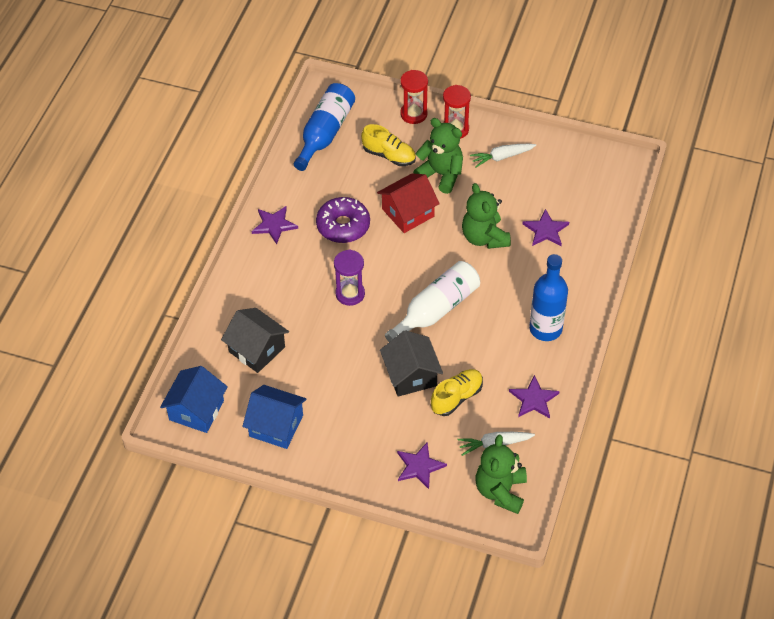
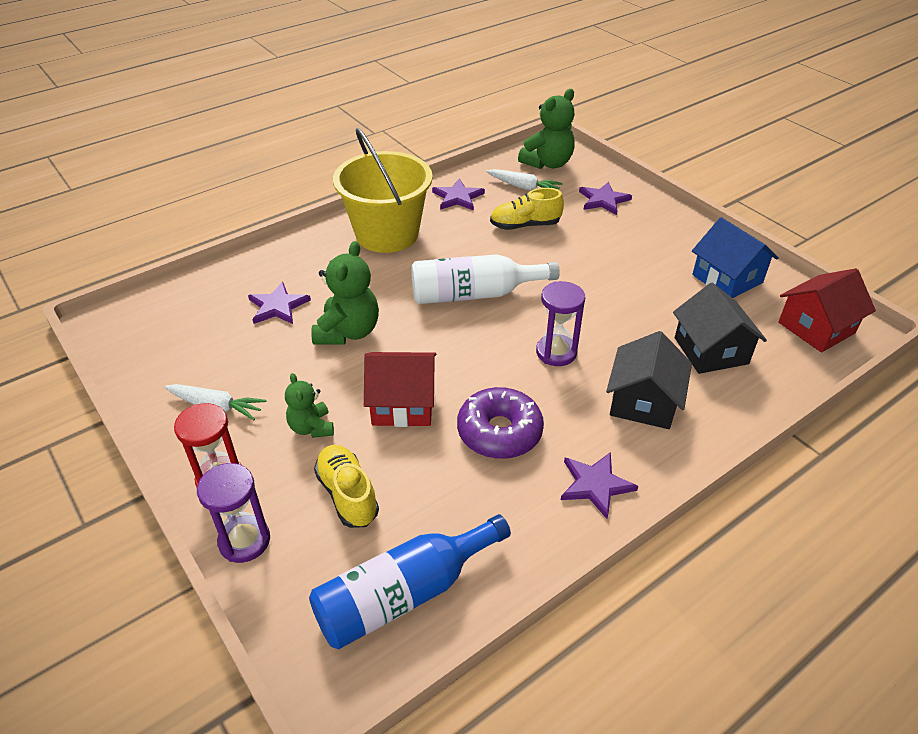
camera: 145 degrees left, 10 degrees down
(196, 410) = (816, 328): blue house -> red house
(411, 375) = (553, 257): black house -> black house (643, 402)
(413, 114) = (244, 541): red hourglass -> purple hourglass
(441, 174) = (311, 427): green teddy bear -> green teddy bear, size x0.60
(545, 329) = (387, 234): blue bottle -> yellow bucket

